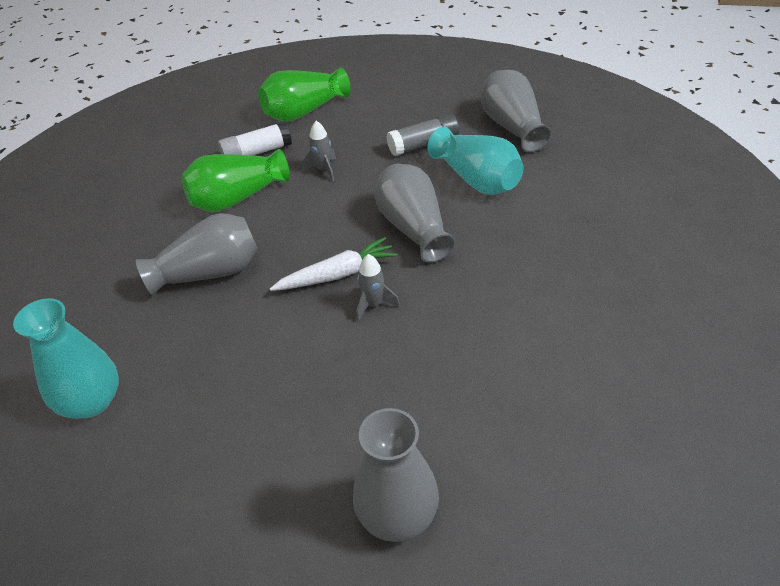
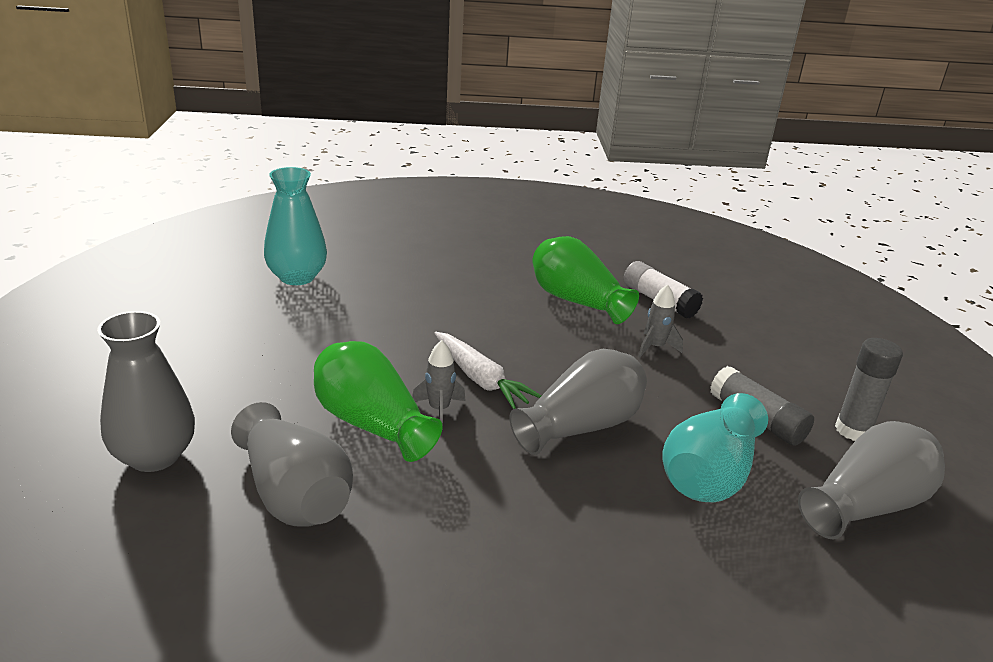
camera: 70 degrees right, 15 degrees down
(209, 273) = (460, 304): grey vase -> grey vase (294, 494)
(304, 111) = (758, 319): green vase -> green vase (371, 424)
(443, 110) = (853, 430): none -> grey glue stick

